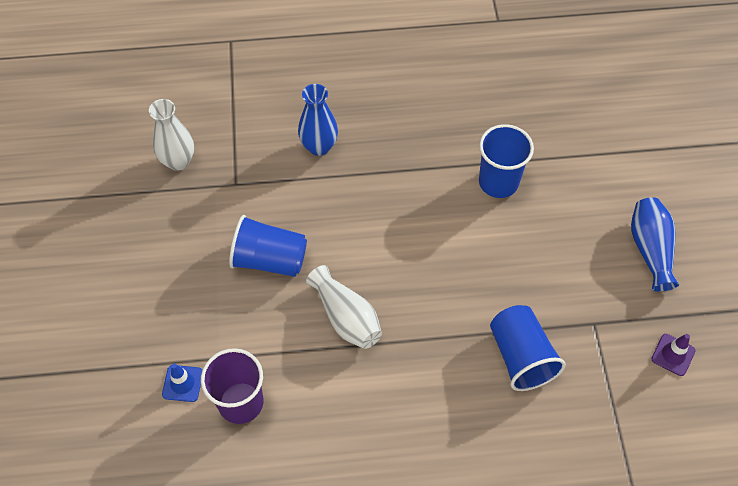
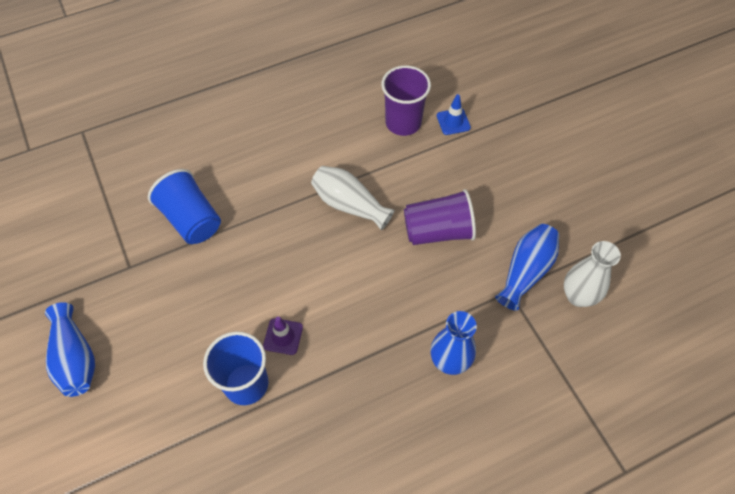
camera: 160 degrees right, 0 degrees up
(210, 196) = (526, 271): none -> blue vase
(269, 259) = (438, 231): blue cup -> purple cup
(673, 355) = (55, 261): purple traffic cone -> purple traffic cone (283, 336)

